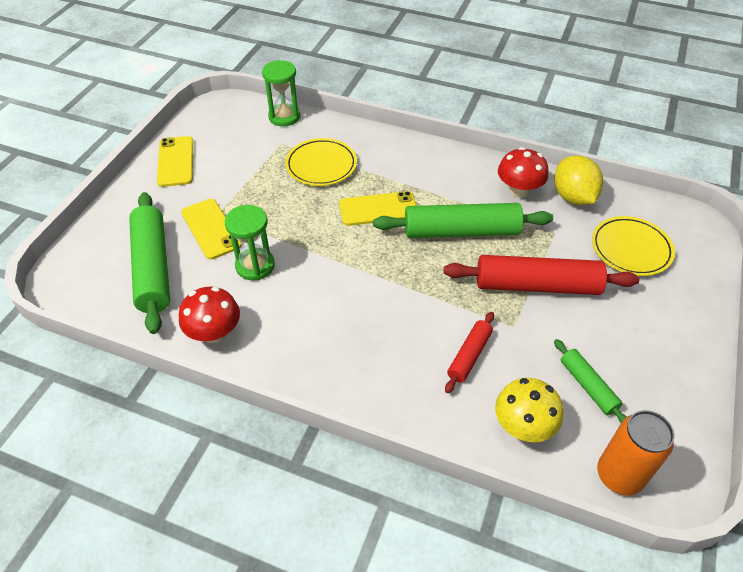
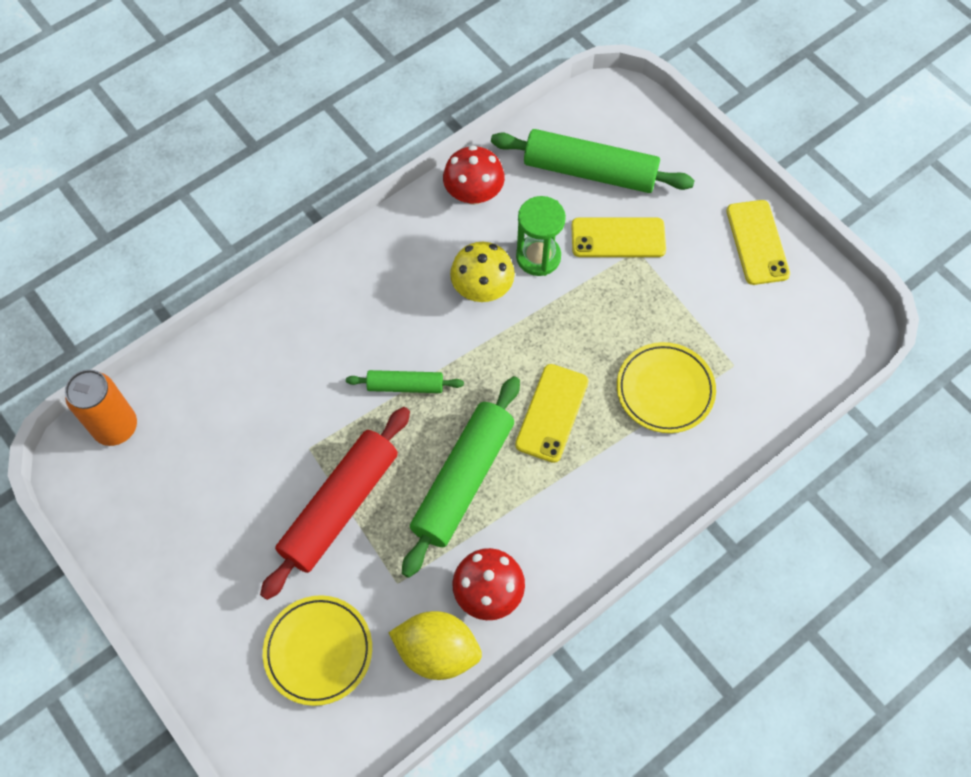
camera: 120 degrees right, 15 degrees up
(176, 161) = (757, 242): yellow phone -> yellow phone turned 60 degrees clockwise
(284, 117) = (791, 392): green hourglass -> none
(469, 356) = (305, 386): red rolling pin -> none
(523, 426) = (209, 384): yellow mushroom -> yellow mushroom (482, 288)
(588, 386) = (203, 466): green rolling pin -> green rolling pin (405, 386)

